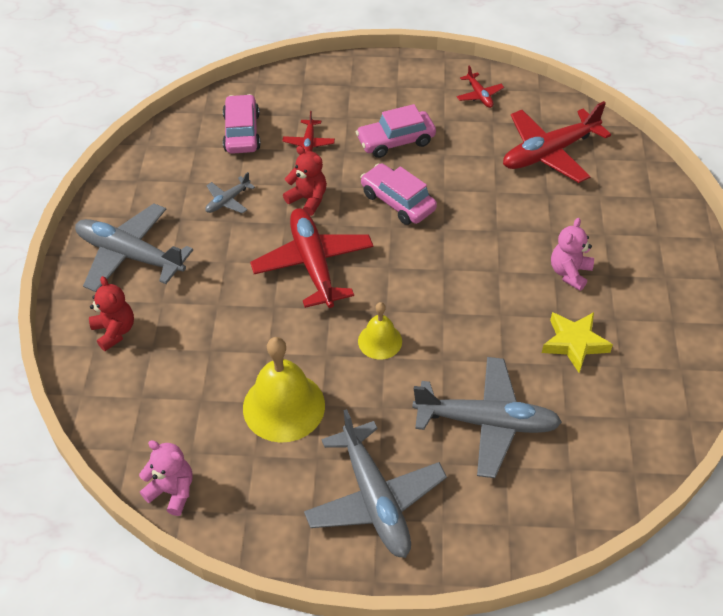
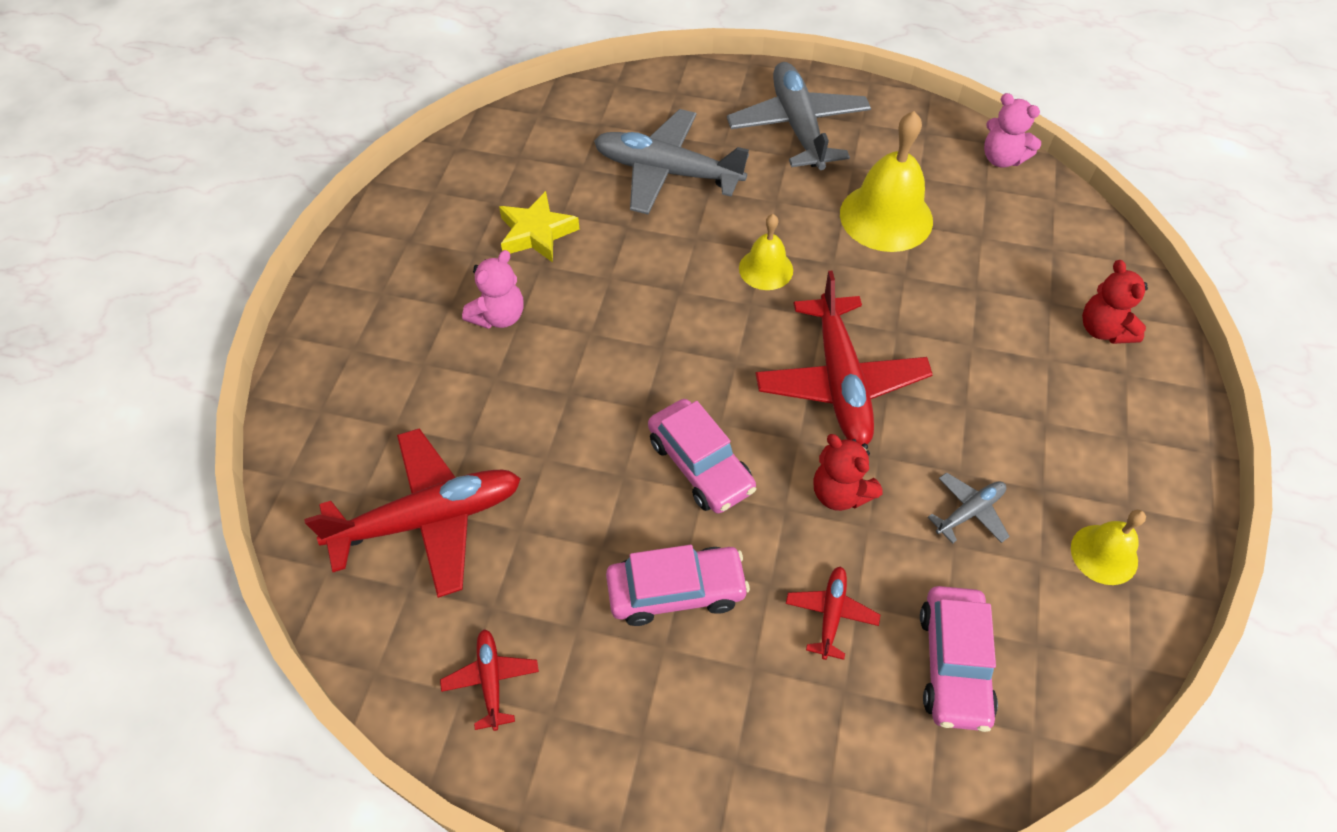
camera: 170 degrees left, 5 degrees up
(130, 255) = (1109, 437): grey plane -> none
(149, 191) = (1104, 554): none -> yellow bell

